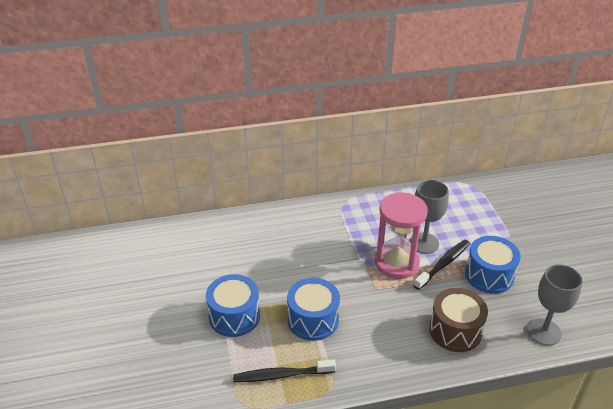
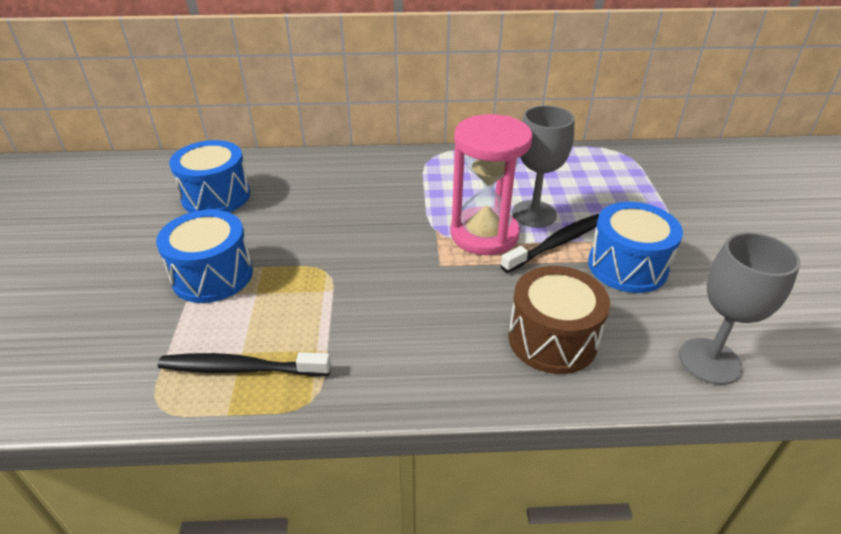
camera: 10 degrees right, 0 degrees up
(313, 320) = (327, 294): blue drum -> blue drum (216, 196)

